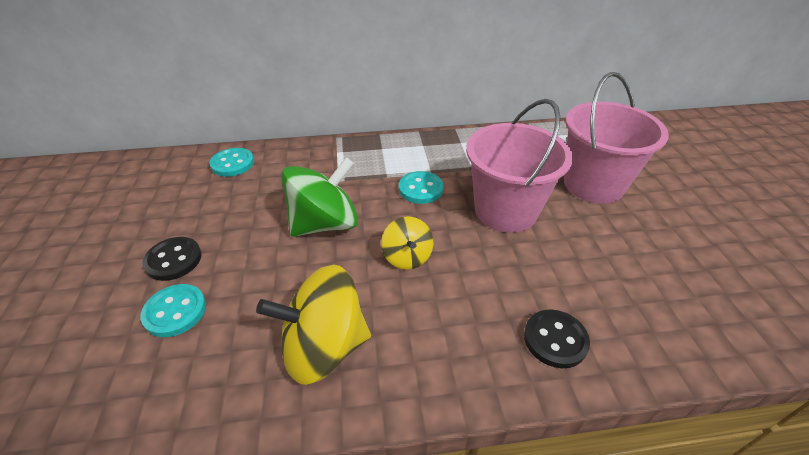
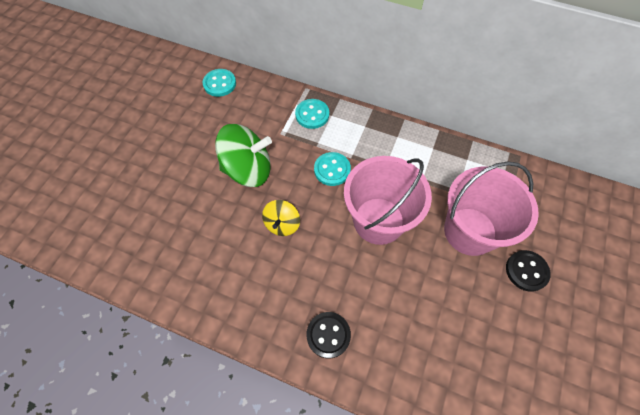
camera: 30 degrees right, 20 degrees up
(173, 260) = (147, 154): black button -> black button (526, 271)
(175, 311) = (131, 193): turquoise button -> turquoise button (312, 115)
(324, 347) = (194, 262): yellow spinning top -> none

